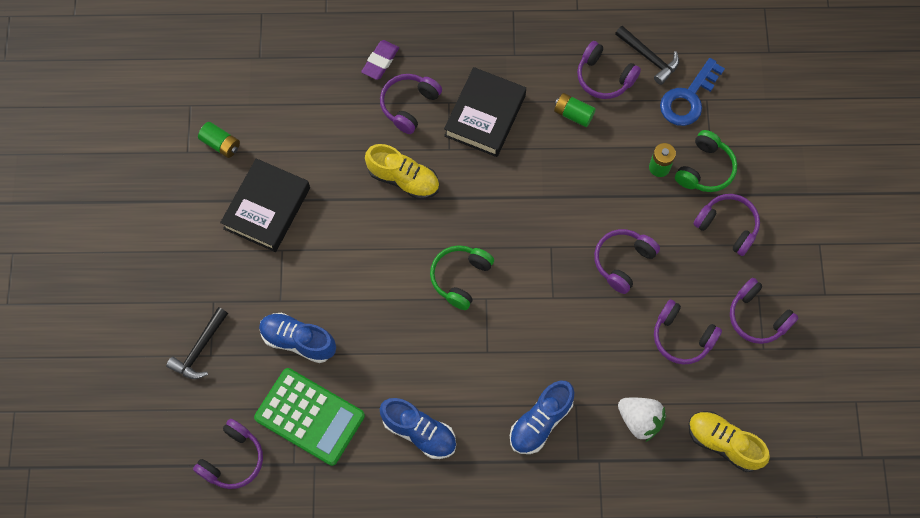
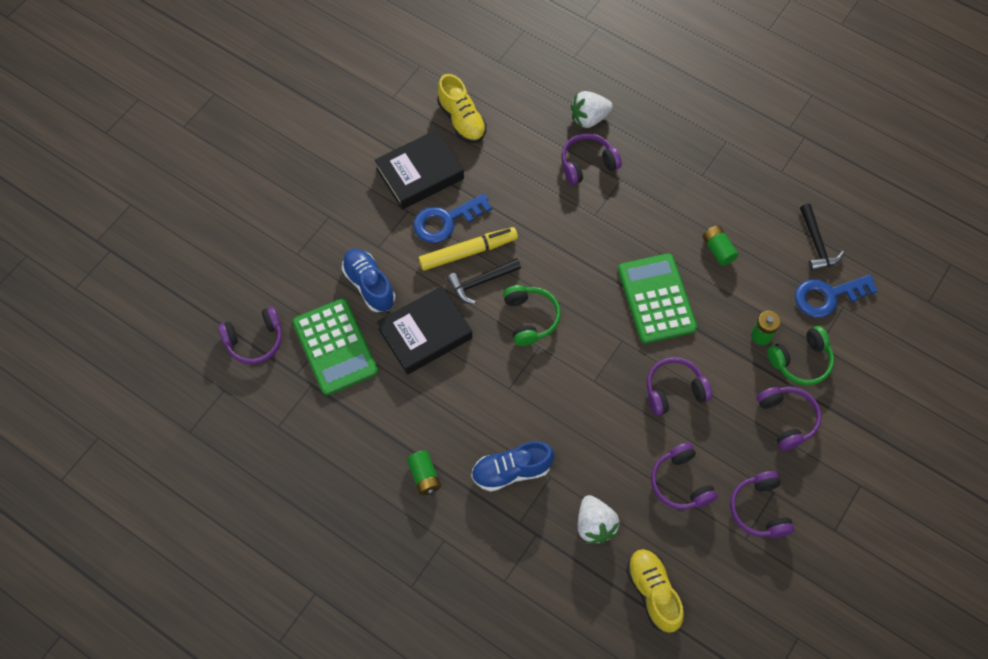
camera: 35 degrees right, 5 degrees down
(200, 349) = (292, 244): black hammer -> black hammer (481, 282)
(221, 144) = (421, 107): green battery -> green battery (424, 476)
(322, 237) = (445, 221): none -> blue key
(363, 253) = (468, 252): none -> yellow marker
(380, 61) = (589, 118): purple eraser -> white strawberry
(403, 179) = (541, 216): yellow shoe -> yellow shoe (462, 120)
(419, 432) = (409, 414): blue shoe -> none
(460, 278) = (530, 318): green headphones -> green headphones turned 105 degrees clockwise
(485, 116) = (643, 207): black book -> black book (425, 333)
(553, 191) = (656, 299): none -> green calculator
(604, 77) = (766, 237): purple headphones -> none

